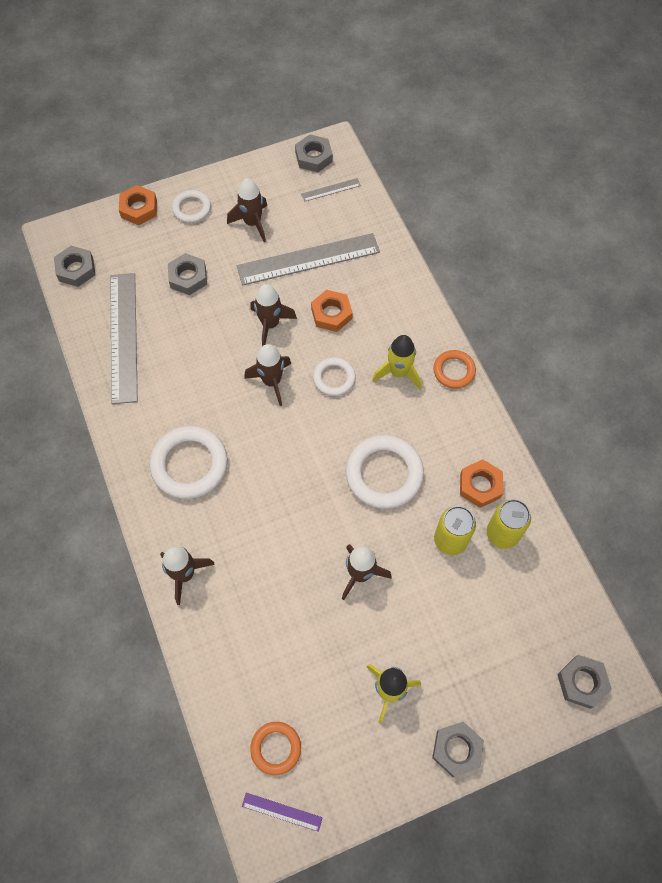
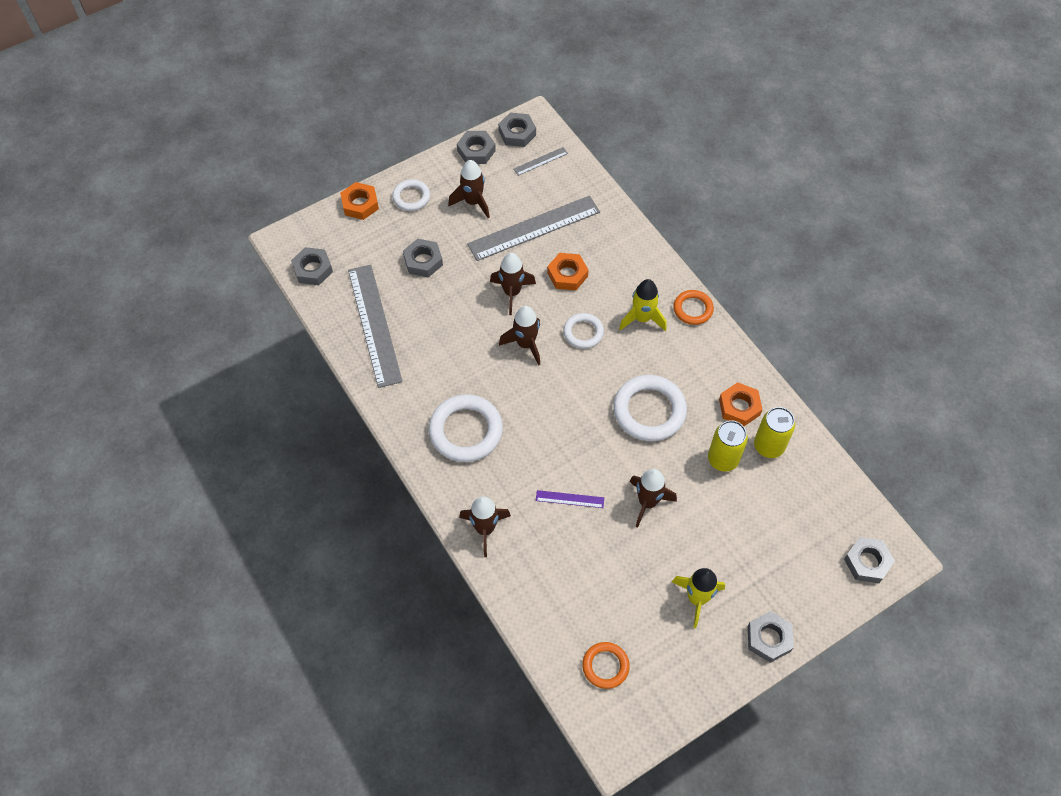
camera: 10 degrees left, 5 degrees down
(268, 170) = (476, 151): none -> grey nut
(282, 811) = (623, 719): purple ruler -> purple ruler (570, 499)

